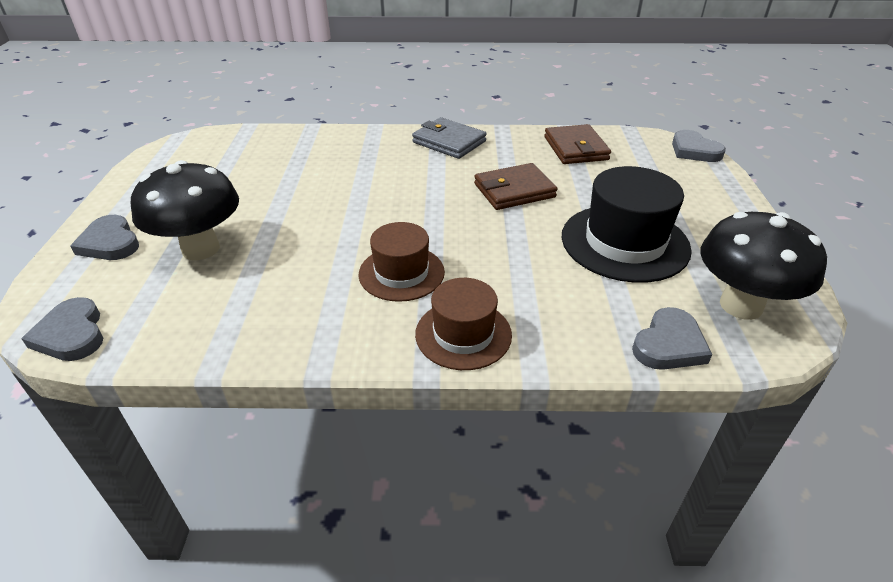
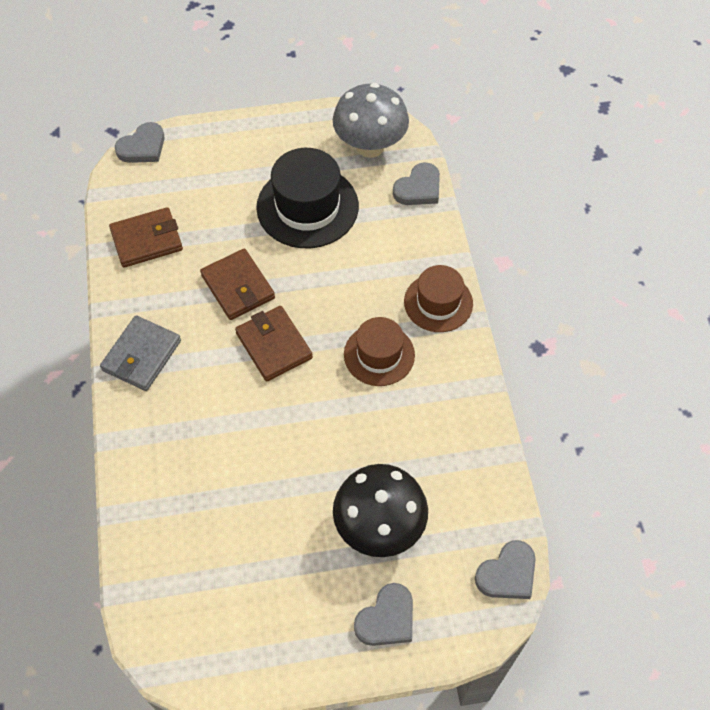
camera: 100 degrees left, 20 degrees up
(437, 205) = (274, 345): none -> brown wallet
(669, 344) = (418, 188): grey heart -> grey heart turned 105 degrees clockwise
(741, 305) = (370, 146): black mushroom -> grey mushroom

